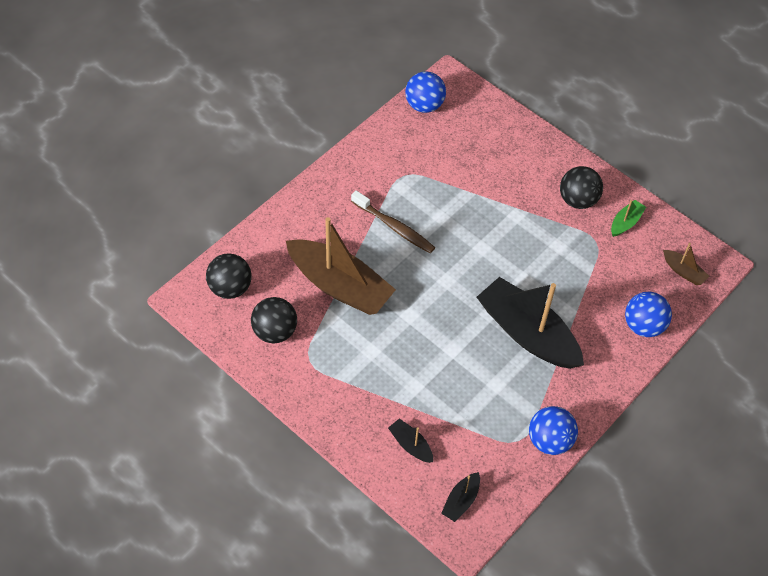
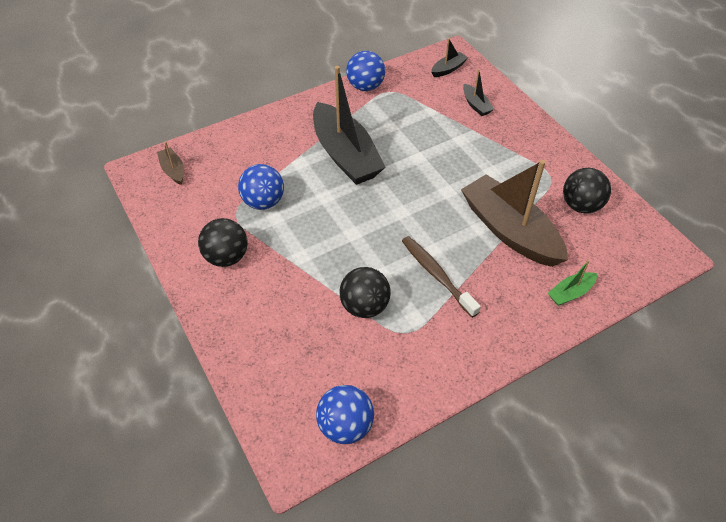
camera: 160 degrees left, 5 degrees down
(230, 288) = (625, 254): black ball -> black ball (364, 306)
(625, 222) = (193, 224): green boat -> green boat (570, 293)
(643, 326) = (241, 139): blue ball -> blue ball (263, 202)

